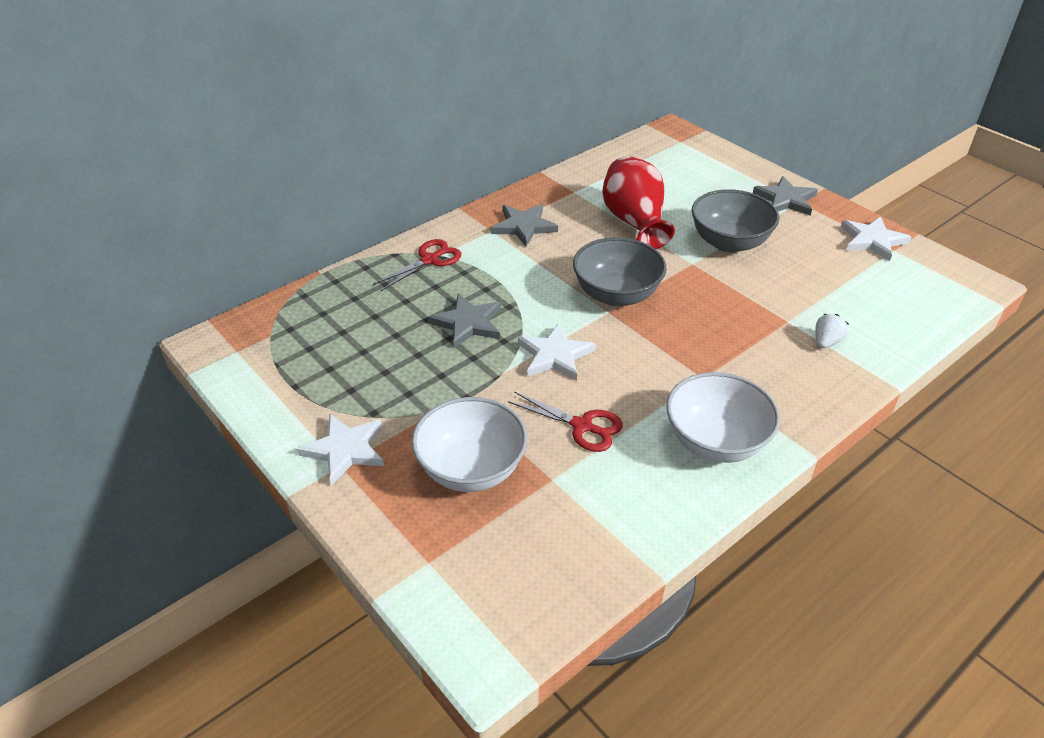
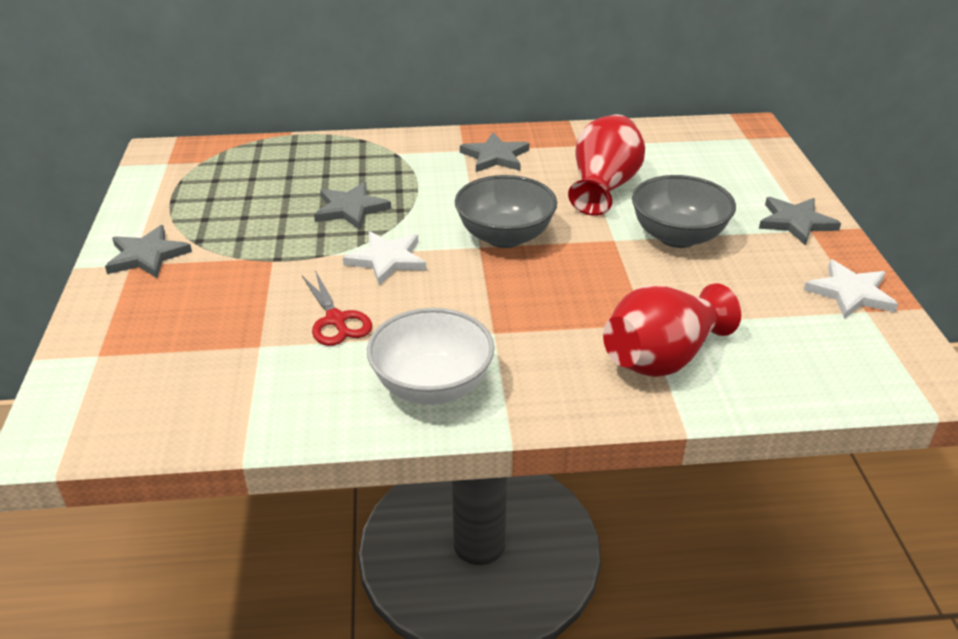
camera: 35 degrees right, 5 degrees down
(345, 450) = (147, 256): white star -> grey star
(429, 260) = (383, 153): red scissors -> none
(471, 469) = (211, 309): white bowl -> none
(826, 342) = (662, 358): white strawberry -> red vase

